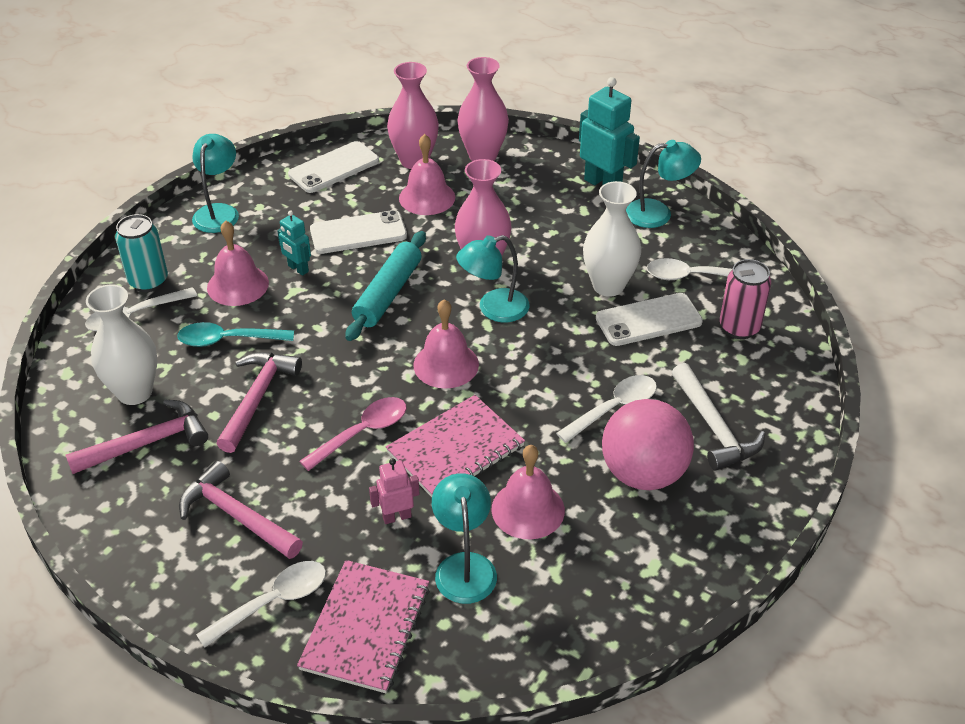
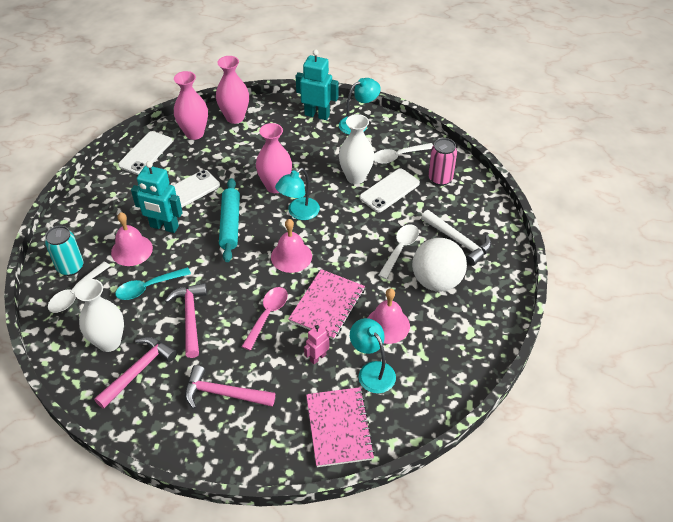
camera: 25 degrees left, 5 degrees up
(219, 212) = (88, 206): turquoise lamp -> none
(273, 602) = (277, 435): white spoon -> none
(298, 269) = (164, 227): turquoise robot -> turquoise robot, size x1.82
(427, 197) = (217, 155): pink bell -> none
(643, 473) = (436, 281): pink ball -> white ball

